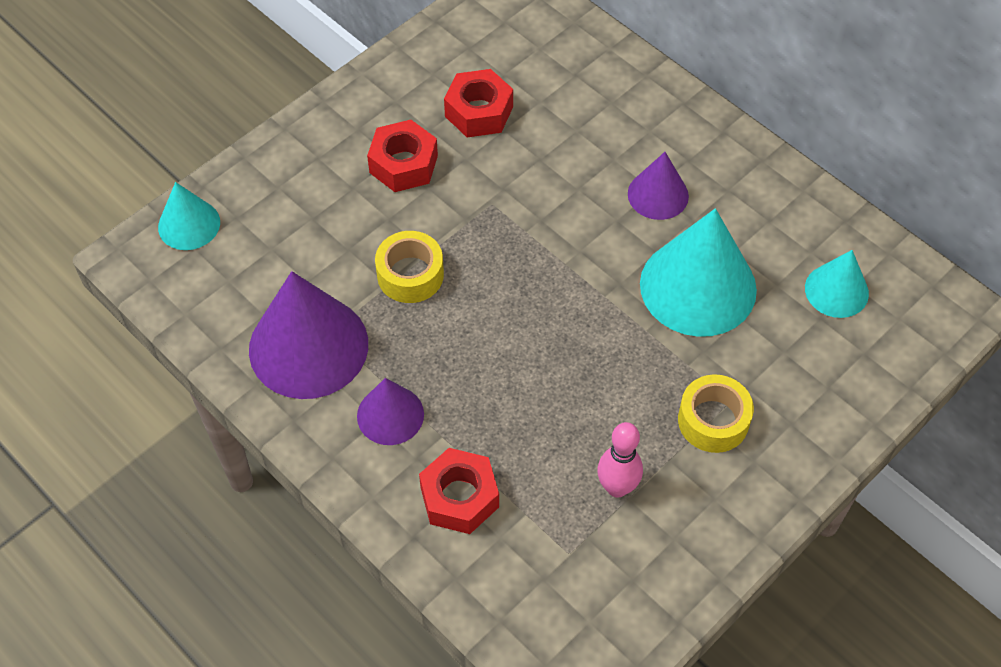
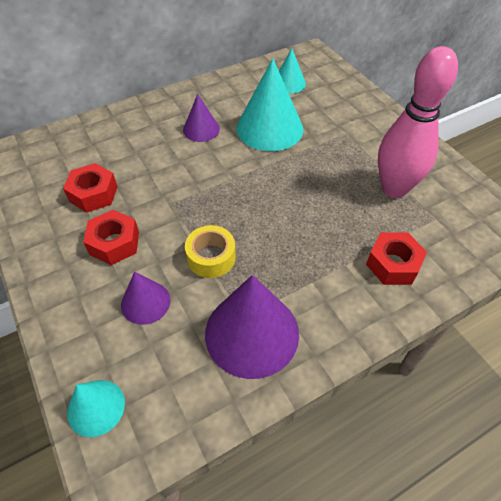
camera: 75 degrees left, 5 degrees down
(390, 415) = (323, 291): purple cone -> purple cone (145, 302)
(617, 487) = (394, 188): pink bowling pin -> pink bowling pin, size x1.95
(713, 420) = (357, 142): yellow tape -> none

